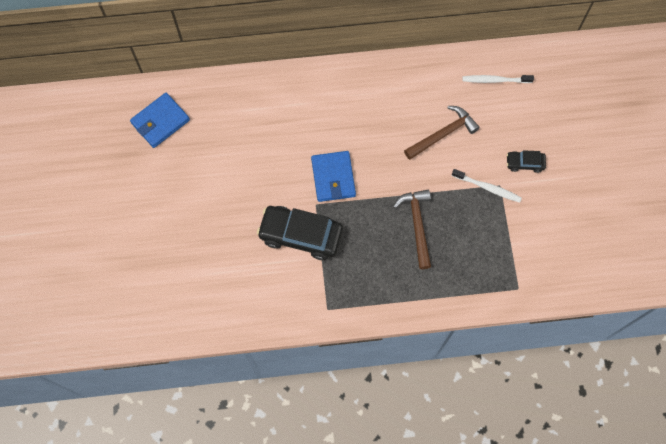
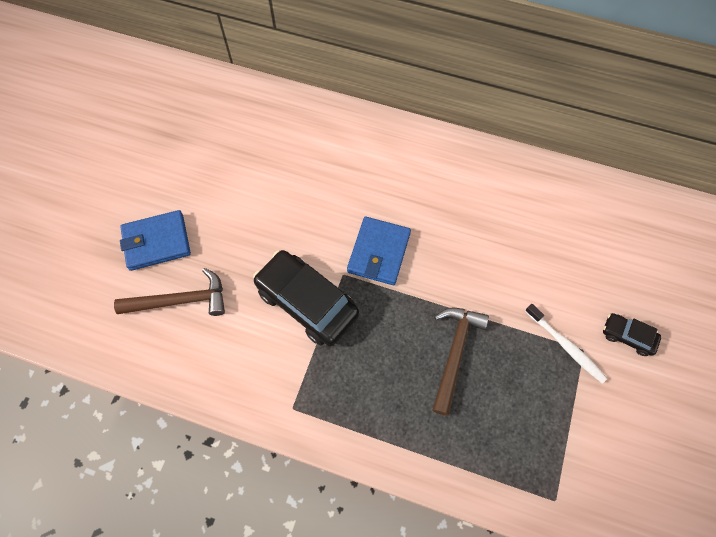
camera: 25 degrees right, 5 degrees down
(160, 121) = (222, 116): blue wallet -> blue wallet (157, 242)
(443, 134) = (534, 257): brown hammer -> brown hammer (180, 300)
(495, 80) = (627, 222): white toothbrush -> none

